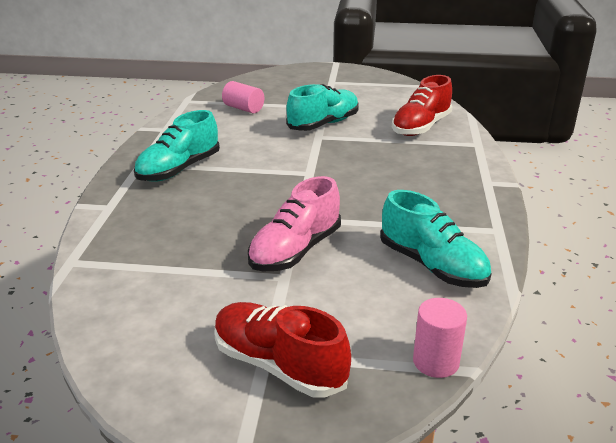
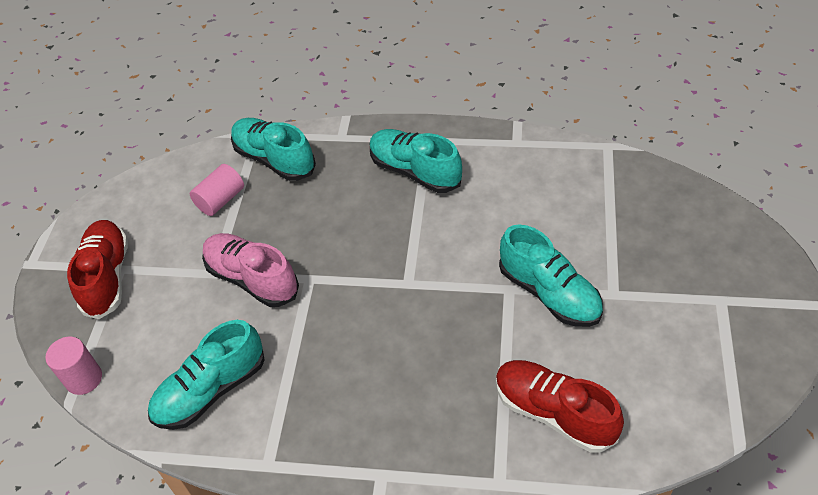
camera: 95 degrees right, 20 degrees up
(121, 246) = (274, 159): none -> turquoise shoe
(243, 108) = (590, 205): pink cylinder -> pink cylinder (220, 200)
(279, 365) = (107, 277): red shoe -> red shoe turned 45 degrees counterclockwise

